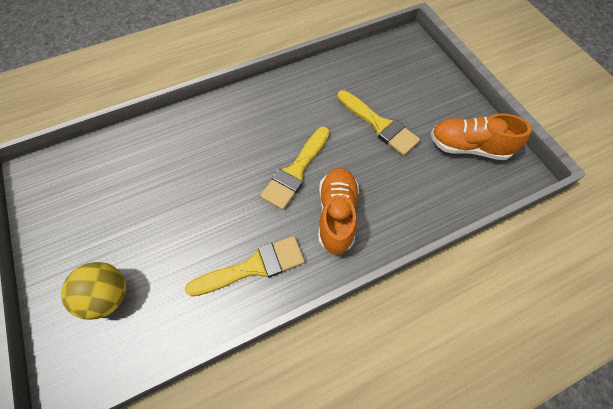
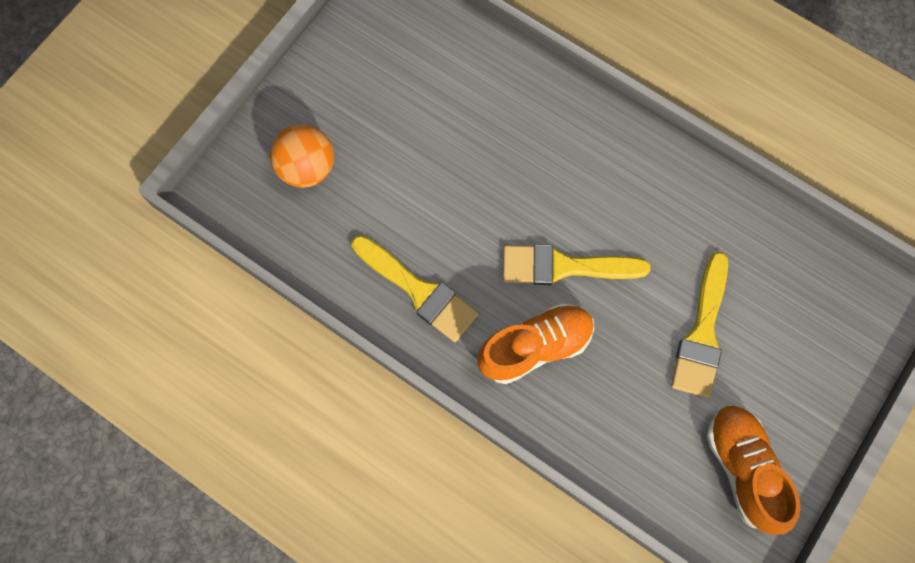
camera: 60 degrees right, 10 degrees up
(108, 296) = (307, 168): yellow ball -> orange ball

